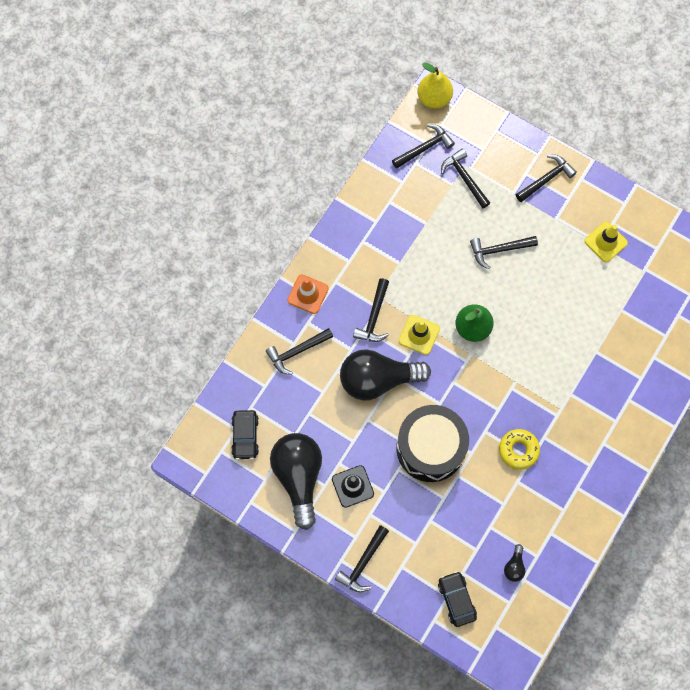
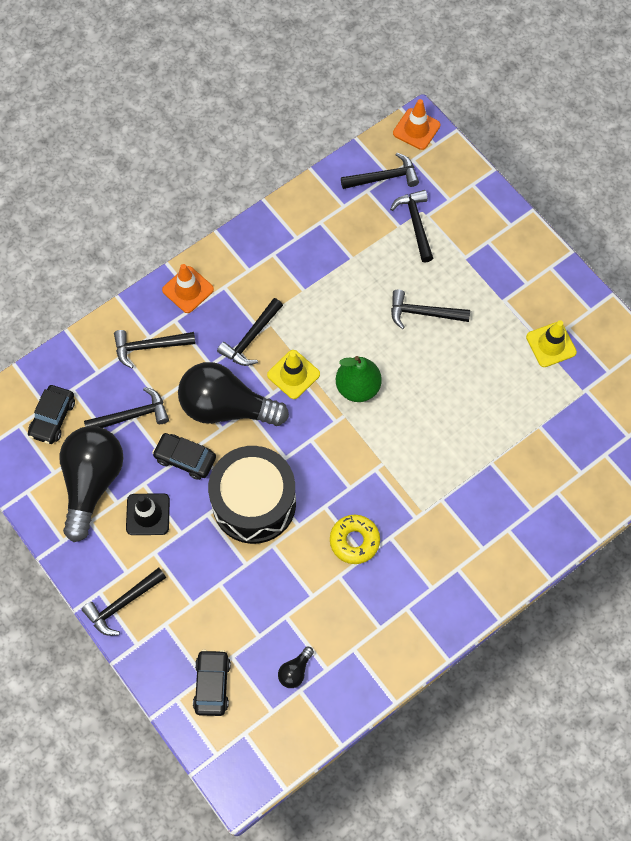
camera: 20 degrees right, 5 degrees down
(363, 432) = (185, 458): none -> black car
(434, 98) = (416, 129): yellow pear -> orange traffic cone
(546, 179) = (509, 254): black hammer -> black hammer (132, 416)

